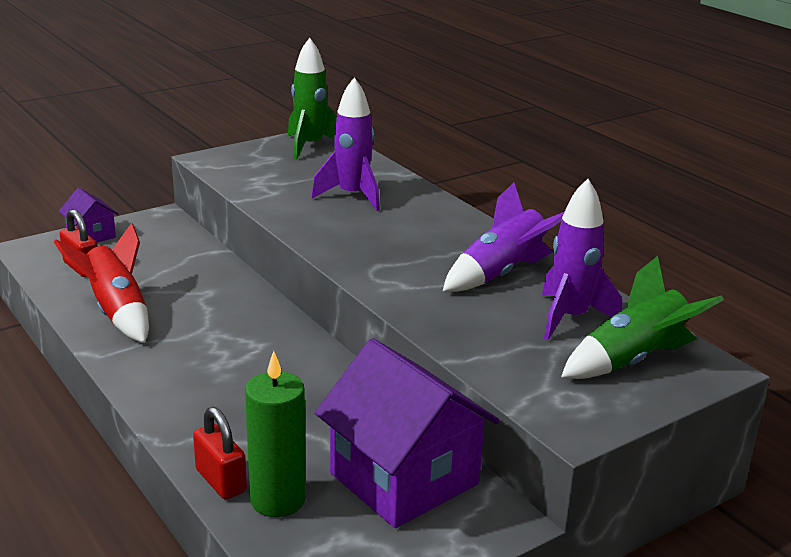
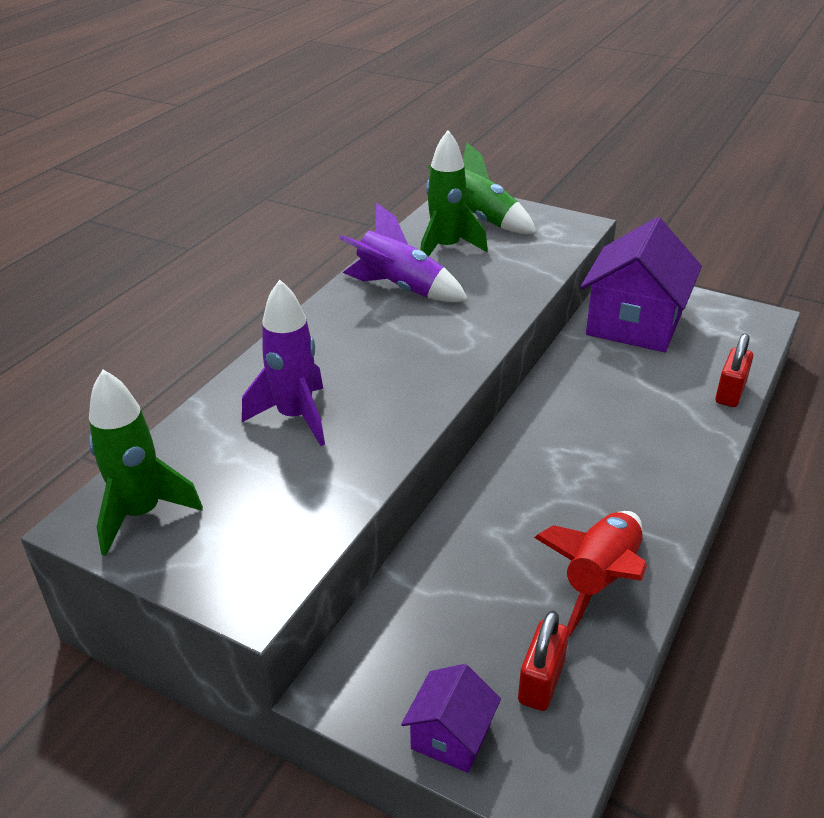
camera: 115 degrees left, 10 degrees up
(278, 499) = (714, 363): green candle -> none
(570, 318) = (446, 248): purple rocket -> green rocket

